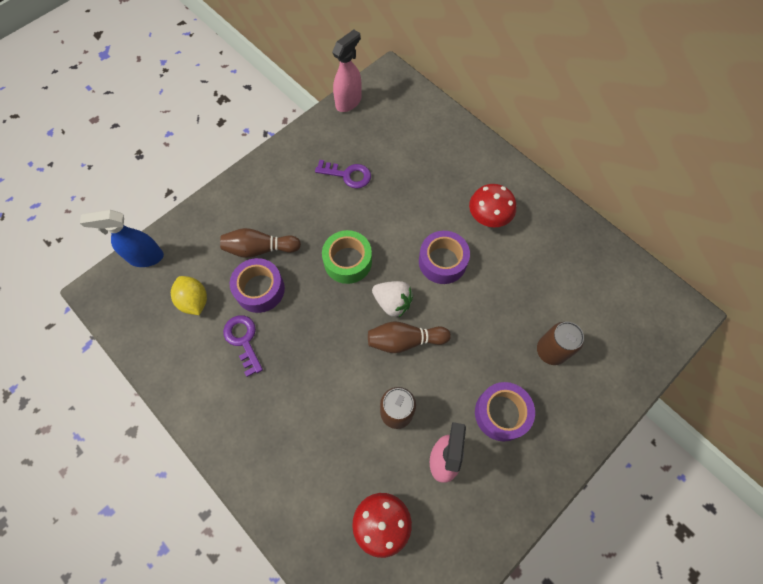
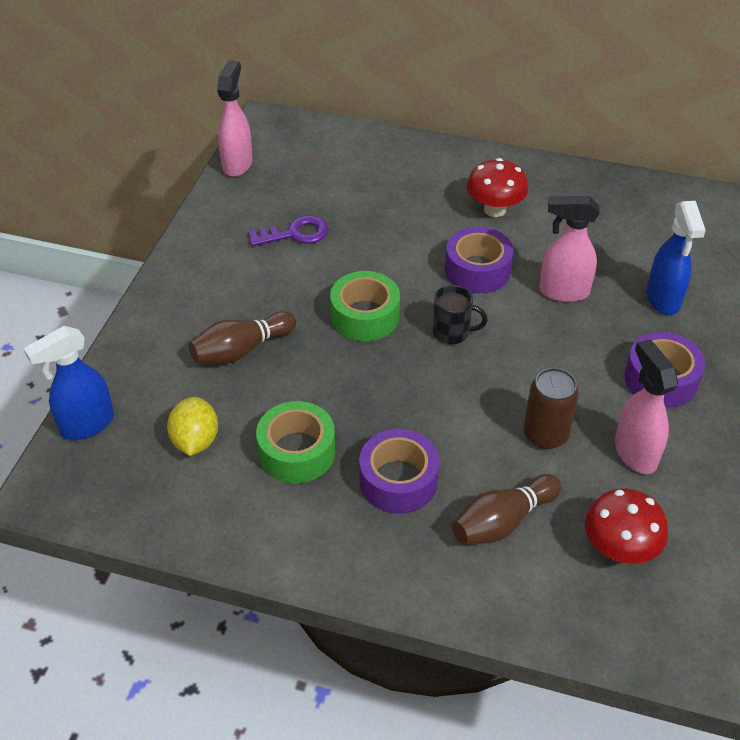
camera: 30 degrees left, 20 degrees down
(194, 301) = (195, 441): yellow lemon -> yellow lemon turned 60 degrees clockwise
(243, 340) = (297, 452): purple key -> green tape
(260, 289) = (275, 391): purple tape -> purple tape (398, 480)
(392, 303) = (452, 332): white strawberry -> black mug
(405, 340) = (497, 362): brown bowling pin -> brown bowling pin (502, 522)
(486, 308) = (563, 292): none -> pink spray bottle
(551, 351) = (663, 300): brown can -> blue spray bottle

